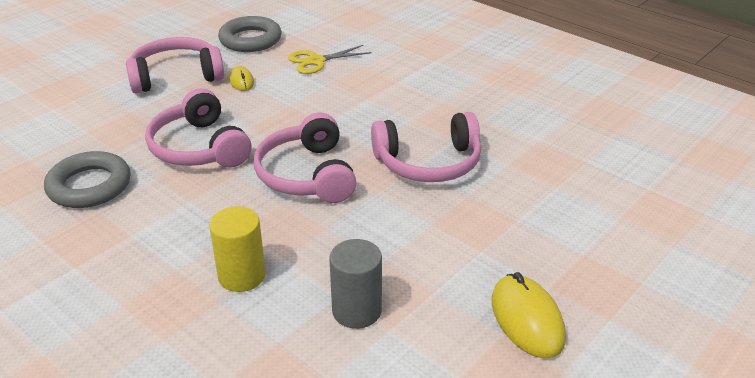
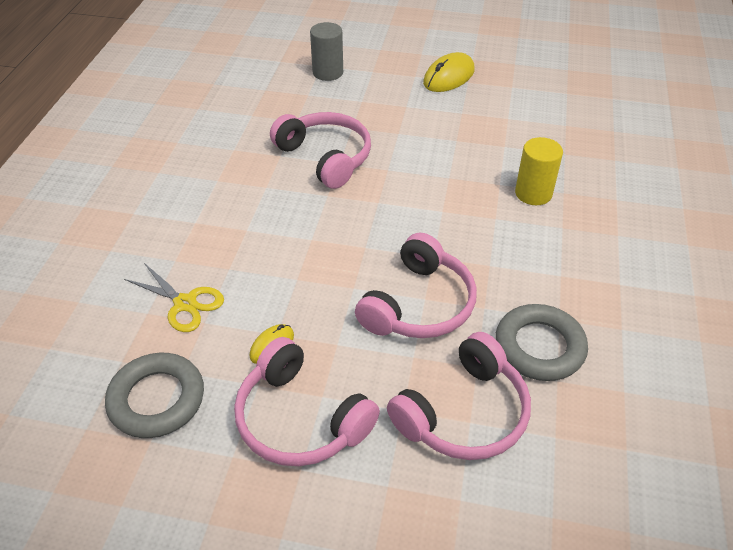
camera: 120 degrees left, 10 degrees up
(307, 175) = (397, 214): pink headphones -> pink headphones (464, 413)
(356, 311) = (507, 134): grey cylinder -> grey cylinder (328, 72)

